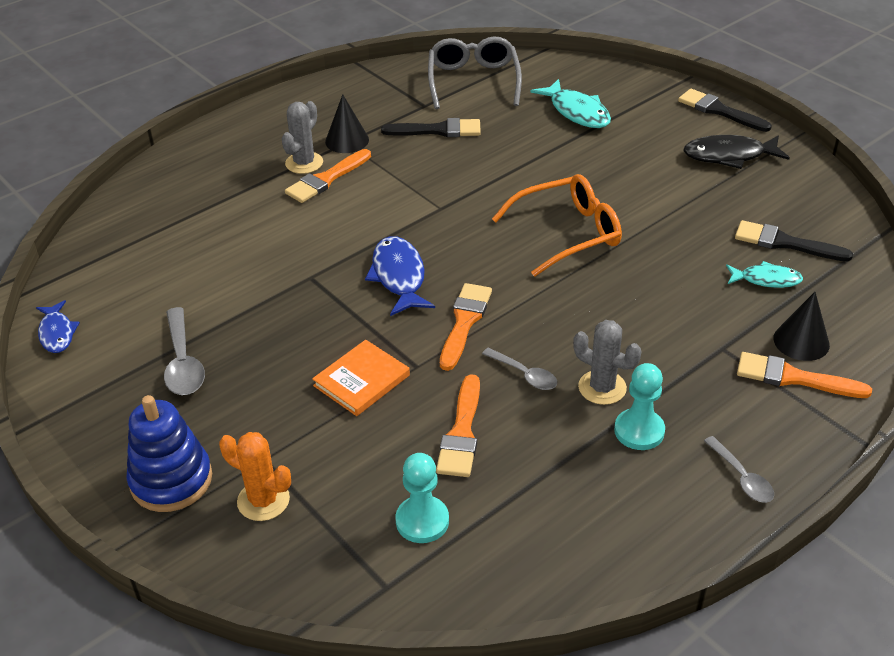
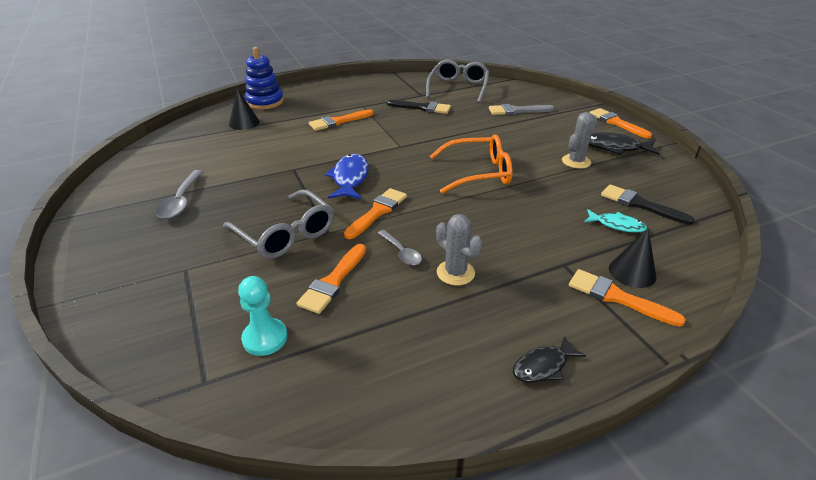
camera: 15 degrees right, 5 degrees down
(57, 333) = (122, 172): blue fish -> none
(171, 480) = (117, 269): blue stacking toy -> blue stacking toy (265, 102)
(263, 500) = (165, 296): orange cactus -> none
(304, 163) = (331, 112): grey cactus -> grey cactus (576, 161)
(347, 140) = (363, 105): black cone -> black cone (244, 123)
(361, 380) = (285, 233): orange book -> grey glasses
(577, 112) = (517, 111): turquoise fish -> grey brush
(639, 431) = (470, 310): turquoise pawn -> none
(719, 111) = (616, 123): black brush -> orange brush
(742, 477) = (543, 366): grey spoon -> black fish

